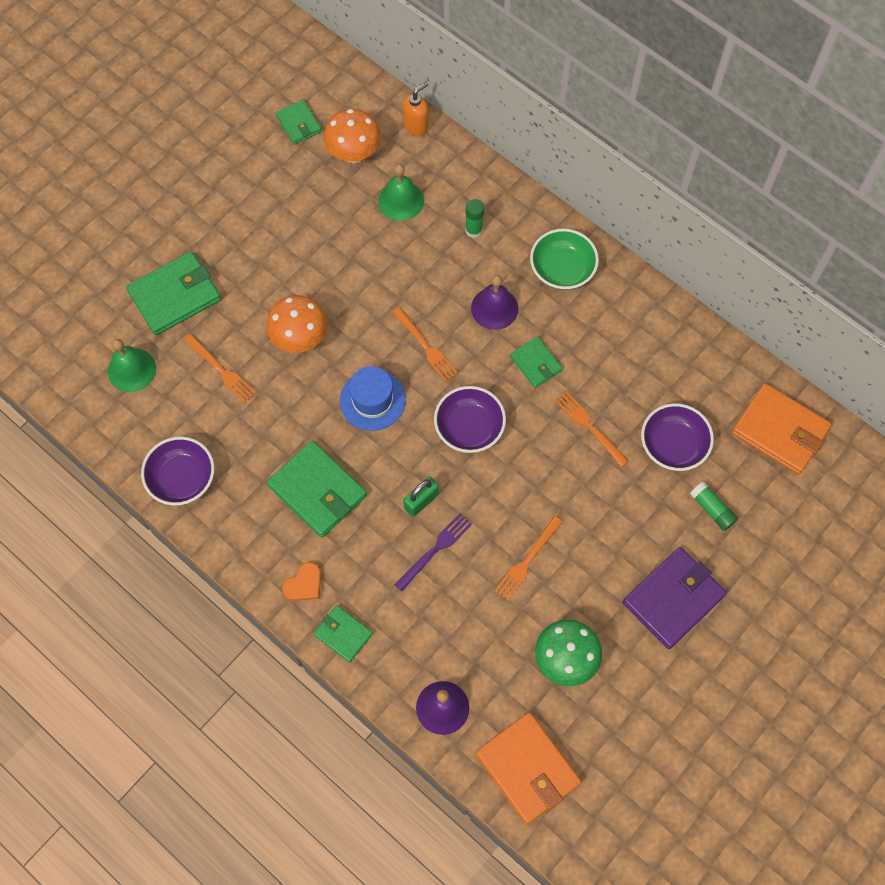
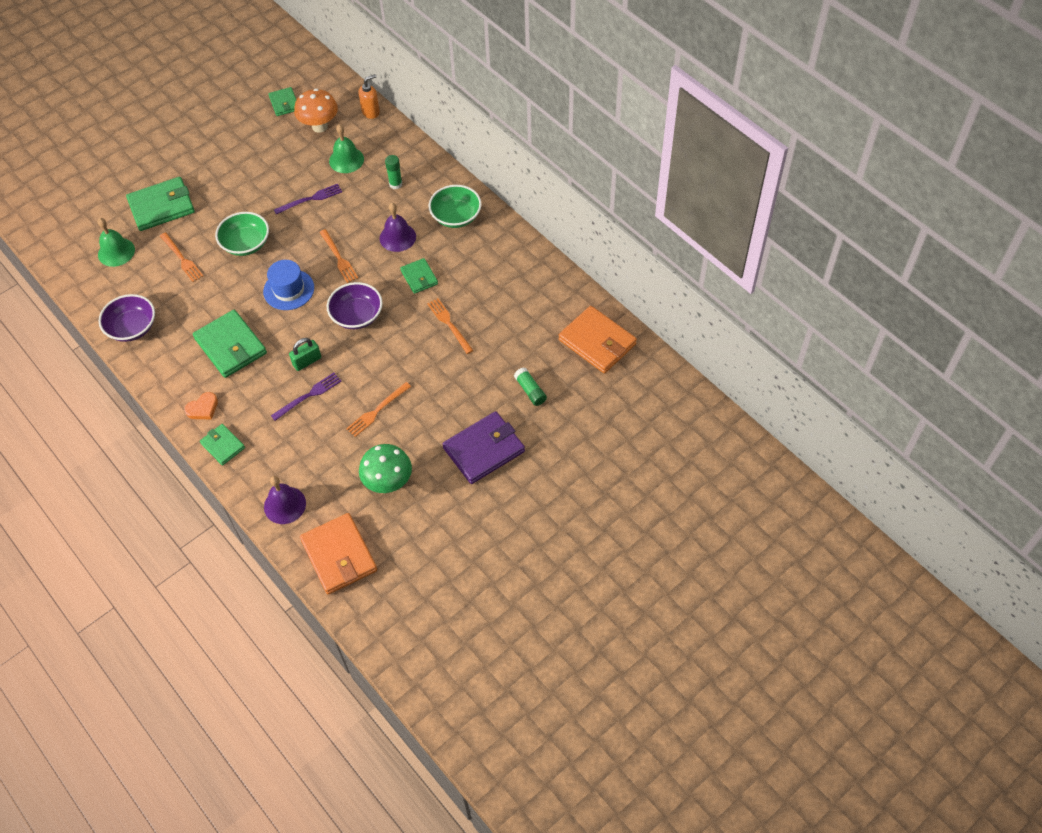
camera: 10 degrees right, 10 degrees down
(300, 339) = (246, 244): orange mushroom -> green bowl
(368, 264) = (310, 199): none -> purple fork
(673, 445) = (511, 343): purple bowl -> none

